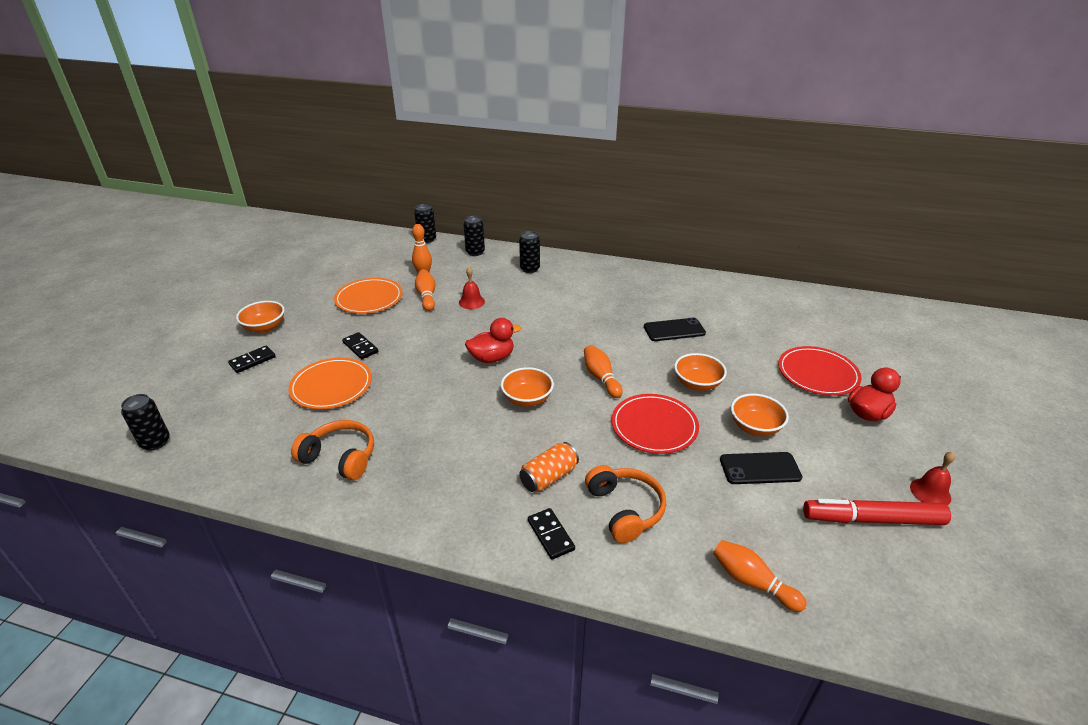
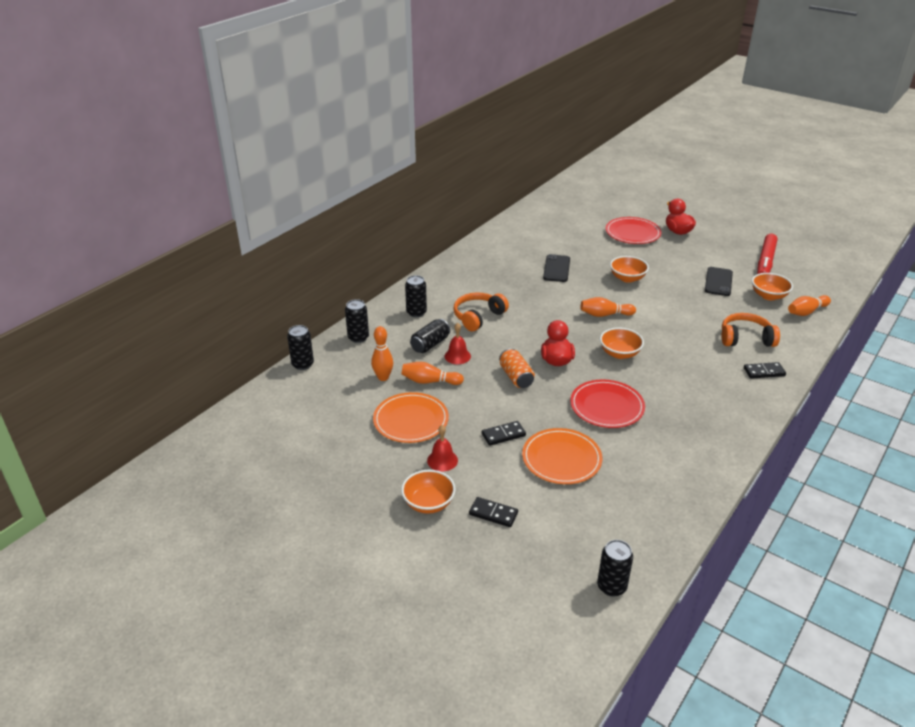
camera: 70 degrees left, 0 degrees up
(252, 361) = (493, 514): black domino -> black domino turned 45 degrees counterclockwise
(340, 457) = (665, 460): orange headphones -> orange headphones (478, 317)
(483, 285) = (430, 344): none -> black can
(549, 477) = (710, 361): orange can -> orange can (516, 377)
(654, 426) = (668, 307): red plate -> red plate (607, 406)
(755, 427) = (680, 271): orange bowl -> orange bowl (768, 296)
(930, 492) = (748, 238): red bell -> red bell (442, 460)

